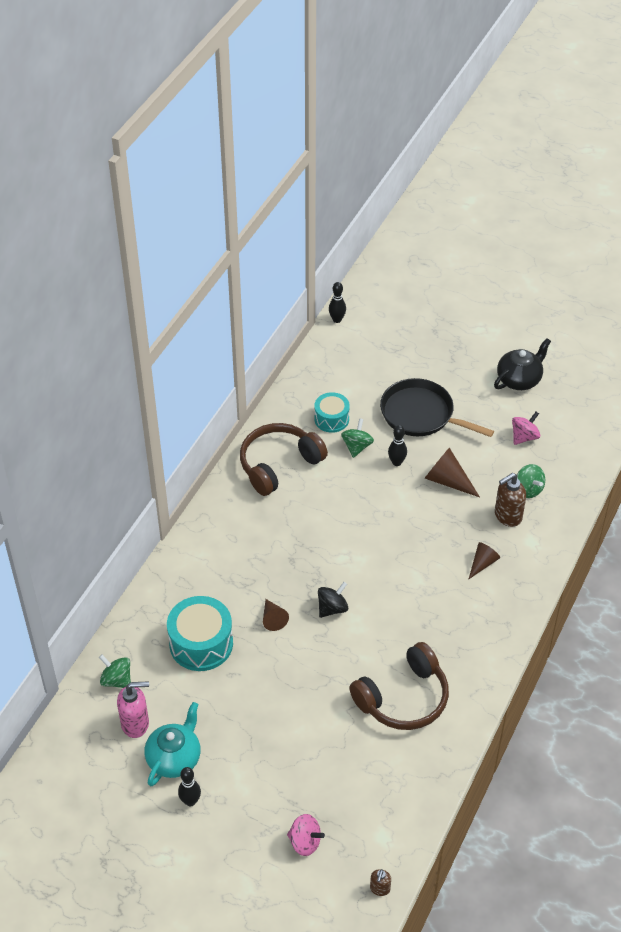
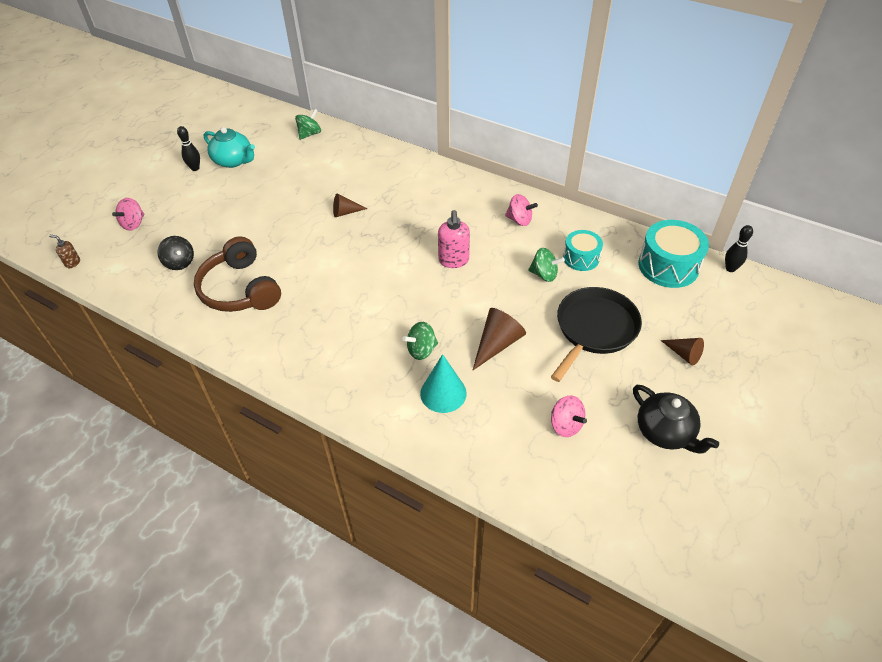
camera: 95 degrees right, 0 degrees up
(135, 724) = (269, 143): pink soap dispenser -> pink soap dispenser (453, 261)
(201, 643) = (331, 173): turquoise drum -> turquoise drum (668, 266)
(279, 464) = (519, 220): brown headphones -> pink spinning top
(332, 608) = (348, 248): black spinning top -> black spinning top (179, 262)
(396, 462) = (523, 304): black bowling pin -> none
(482, 563) = (381, 363): brown cone -> brown cone (683, 354)
(507, 516) = (443, 393): brown soap dispenser -> turquoise cone
(528, 489) = (482, 418): green spinning top -> green spinning top (421, 350)

